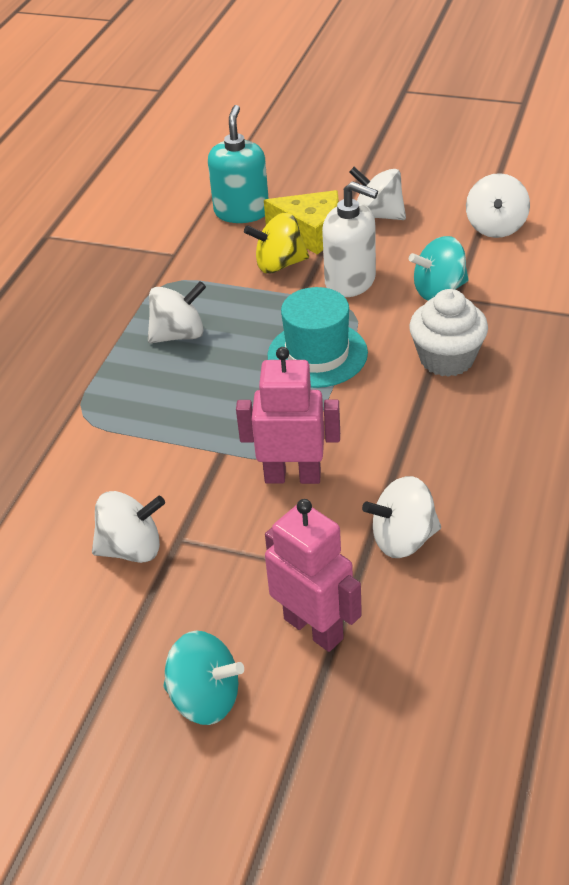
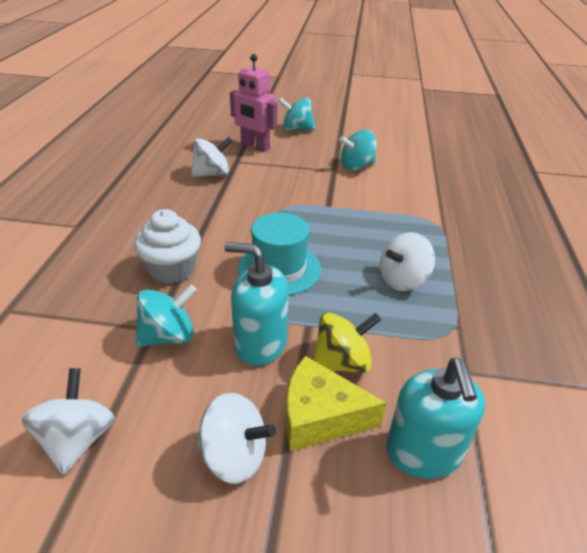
camera: 165 degrees right, 5 degrees down
(131, 548) = (356, 166): white spinning top -> turquoise spinning top
(292, 476) = (279, 196): pink robot -> none
(350, 281) = (260, 343): white soap dispenser -> turquoise soap dispenser

